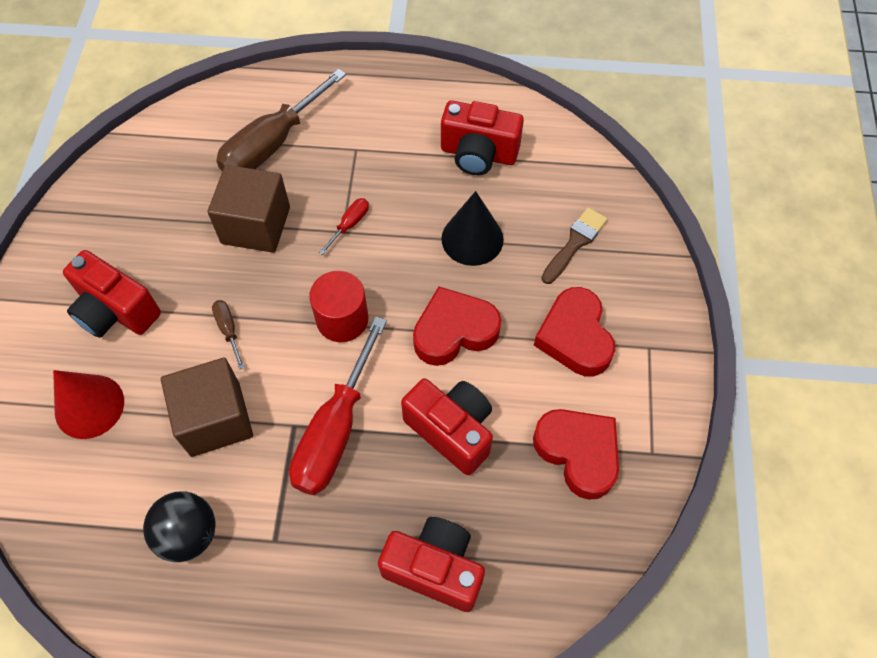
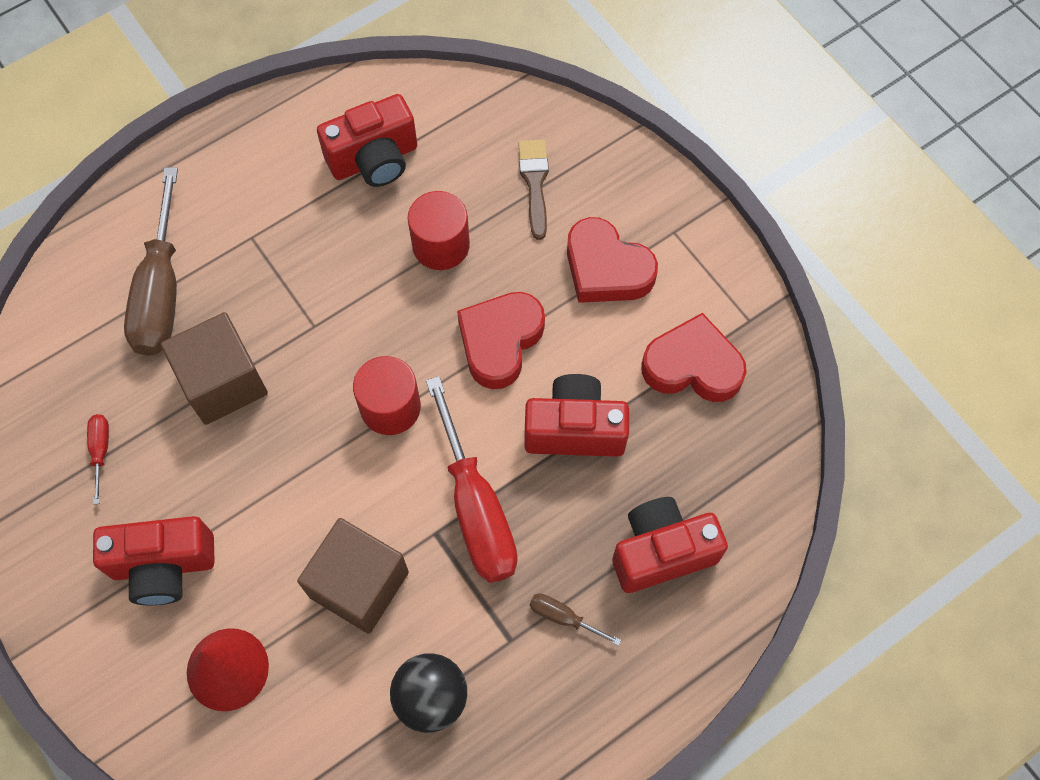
camera: 40 degrees left, 5 degrees up
(228, 330) = (293, 498): brown screwdriver -> brown screwdriver (563, 617)
(350, 224) = (315, 314): red screwdriver -> red screwdriver (101, 451)
(472, 239) = (441, 245): black cone -> red cylinder

